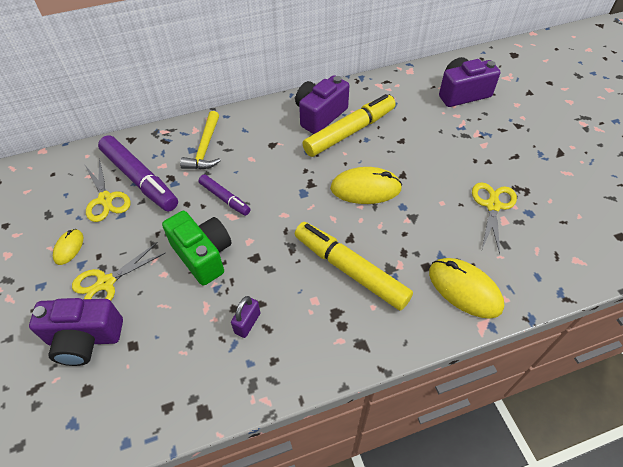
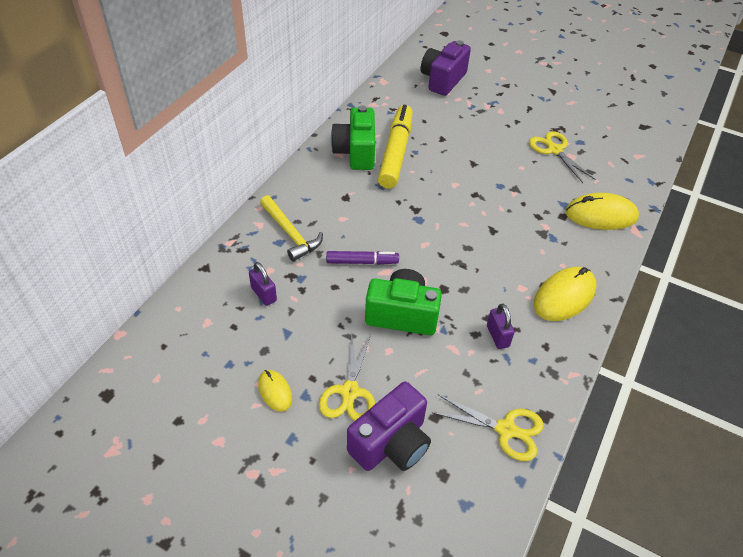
camera: 45 degrees left, 5 degrees down
(106, 199) = (254, 331): yellow scissors -> yellow scissors (506, 430)
(140, 179) = (264, 294): purple marker -> purple padlock
(320, 115) = (355, 152): purple camera -> green camera
(350, 270) = (519, 251): yellow marker -> none
(365, 188) = (460, 188): yellow mouse -> yellow mouse (564, 296)

